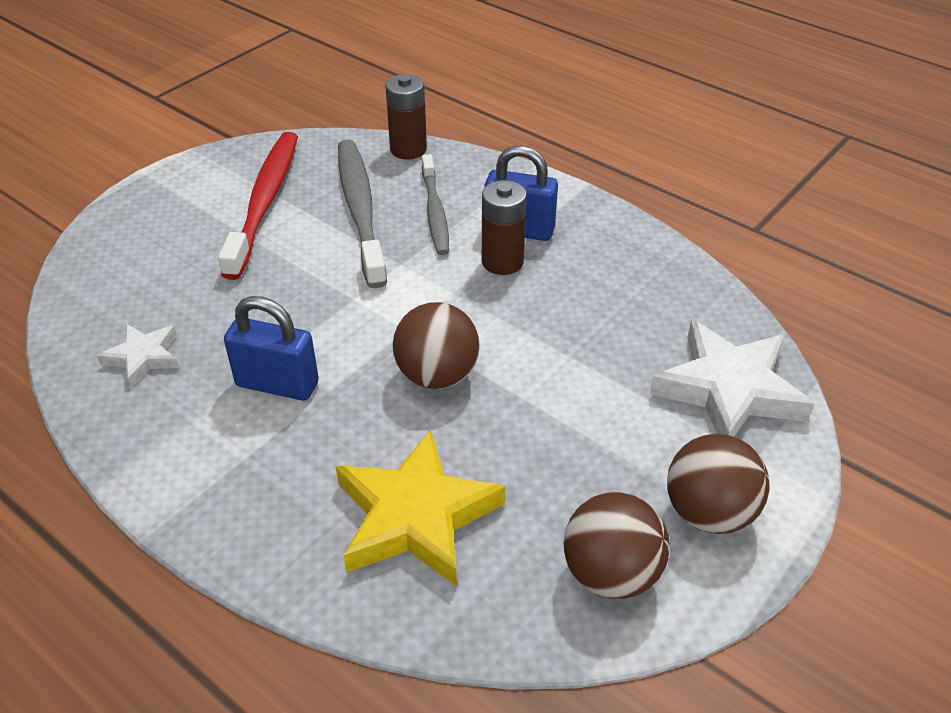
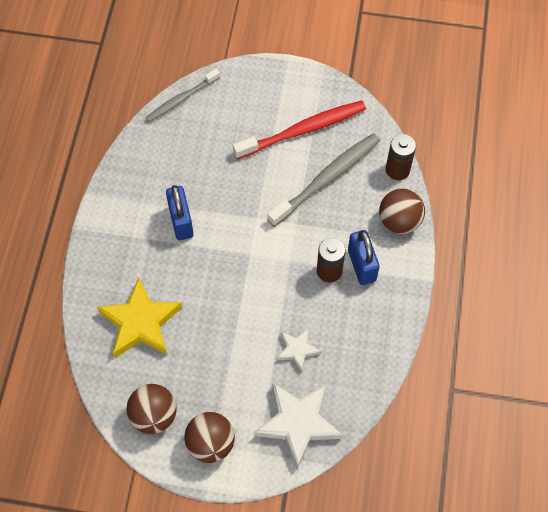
camera: 60 degrees right, 20 degrees up
(143, 357) = (164, 156): white star -> white star (297, 350)
(435, 212) = (349, 215): grey toothbrush -> grey toothbrush (181, 99)
(437, 375) = (227, 285): brown ball -> brown ball (399, 221)

